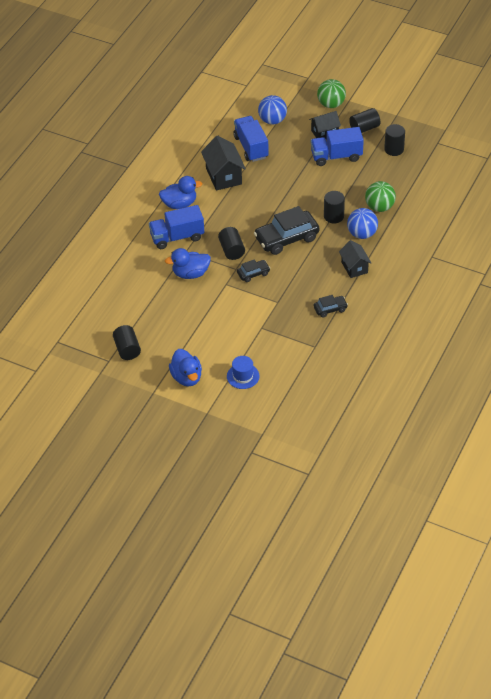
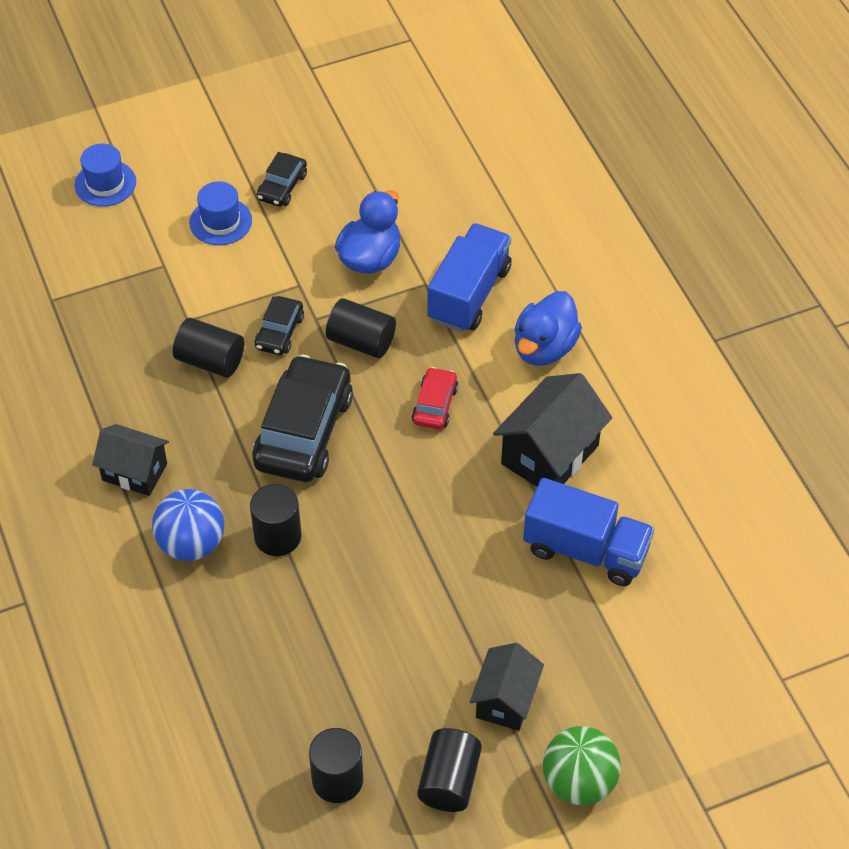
camera: 130 degrees right, 5 degrees up
(127, 349) = (307, 98): black cylinder -> black cylinder (210, 361)
(186, 377) = (179, 125): blue duck -> none
(221, 327) = (220, 221): none -> blue hat
(224, 176) = (550, 454): black house -> black house turned 75 degrees counterclockwise
(236, 214) = (435, 405): none -> red car
(272, 120) = (628, 641): blue ball -> none
(330, 309) = (93, 372): black car -> black car (282, 187)
(336, 156) = (420, 665): blue truck -> none
(379, 207) = (221, 624): green ball -> none

